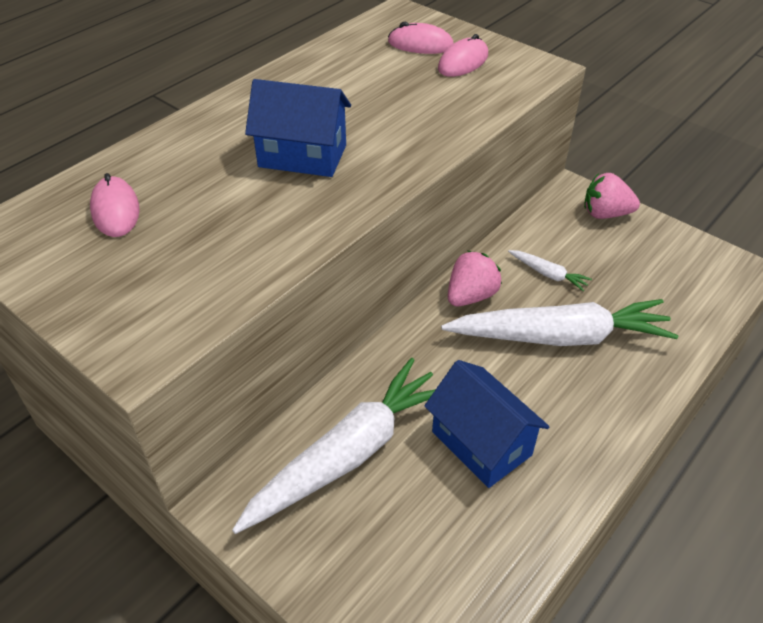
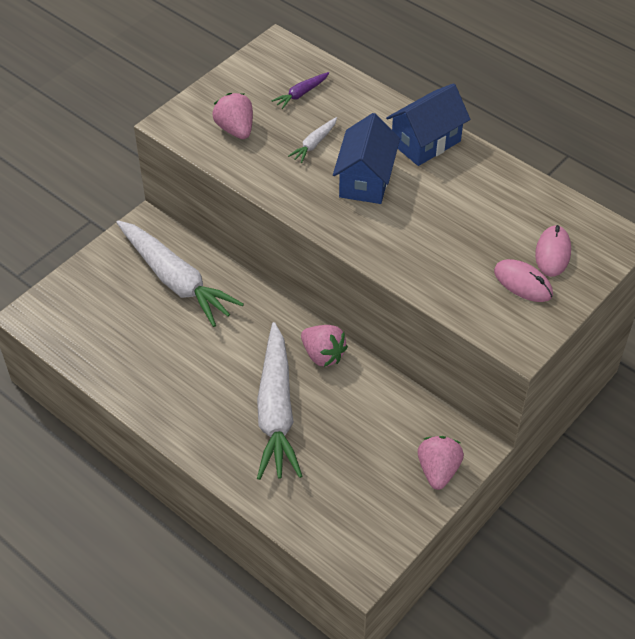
camera: 90 degrees right, 5 degrees up
(115, 210) = (301, 94): pink mouse -> purple carrot
(175, 276) = (235, 129): none -> pink strawberry
(481, 443) = (178, 351): blue house -> blue house (425, 142)
(548, 274) = (350, 412): white carrot -> white carrot (314, 144)

